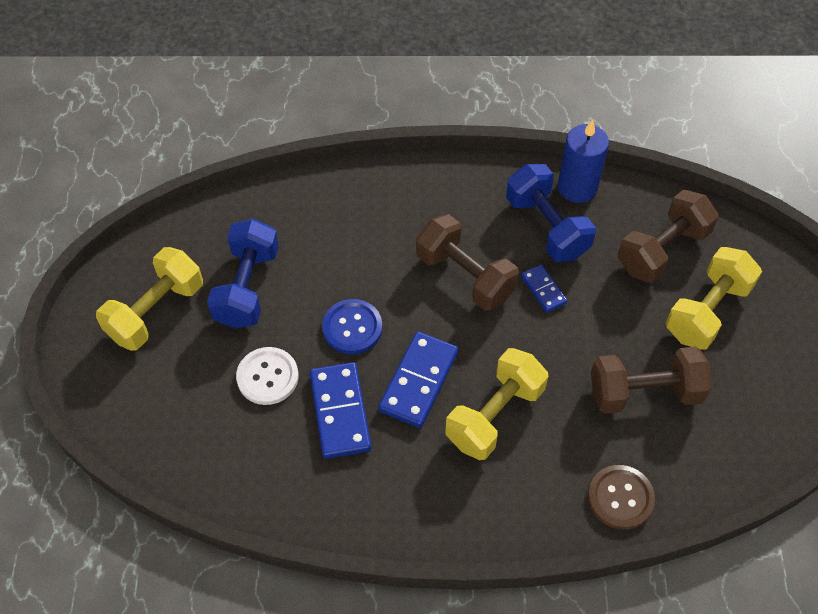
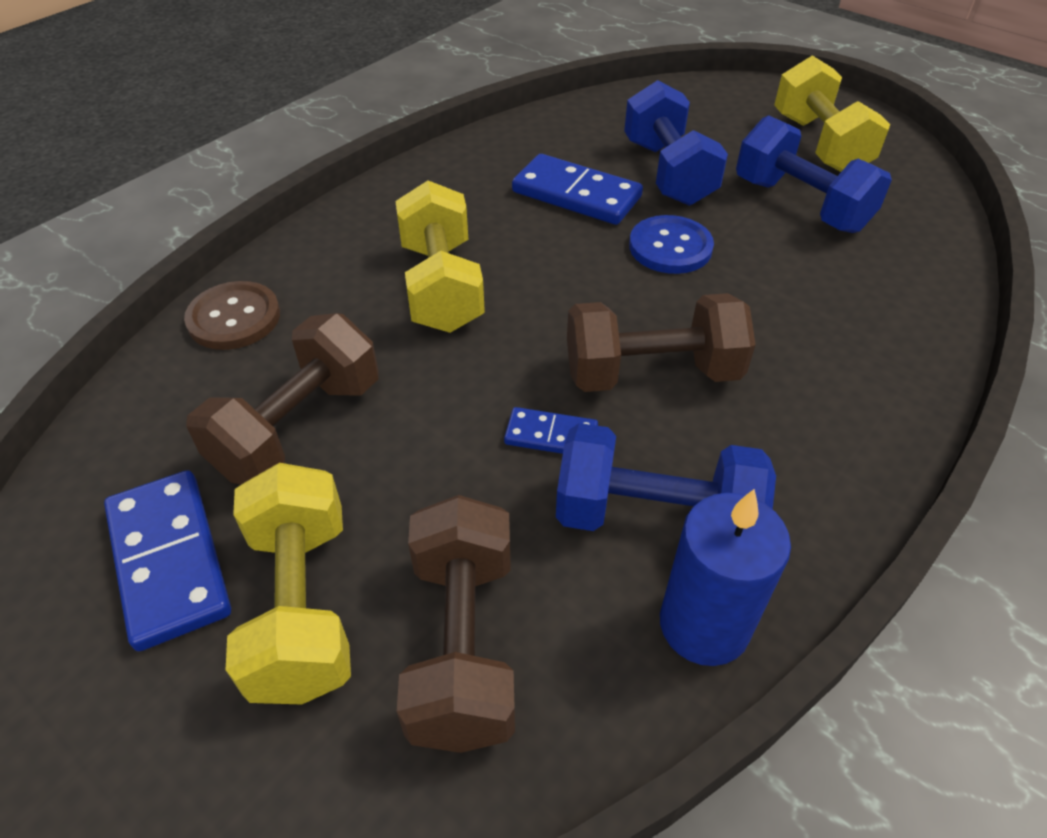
camera: 130 degrees right, 10 degrees down
(267, 377) = (668, 172): white button -> blue dumbbell
(419, 381) = (548, 257): blue domino -> blue domino (168, 560)

